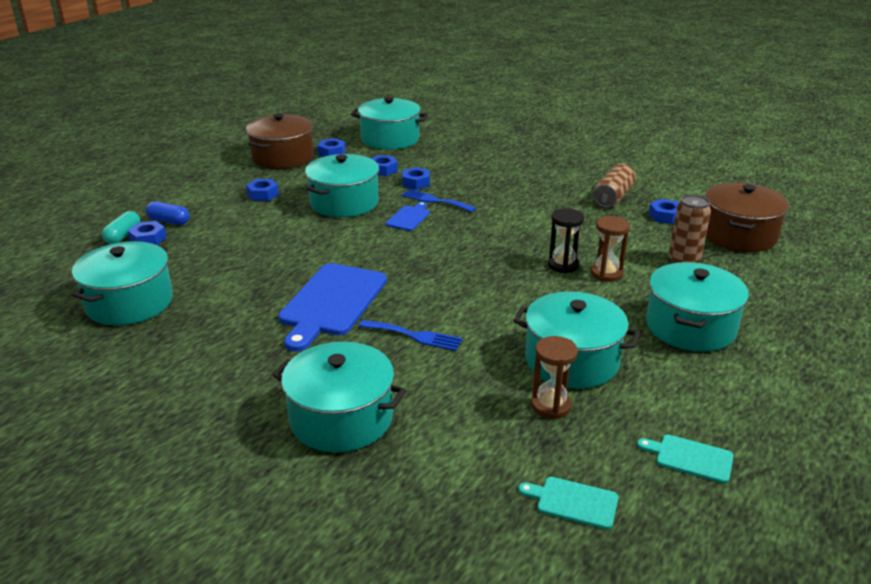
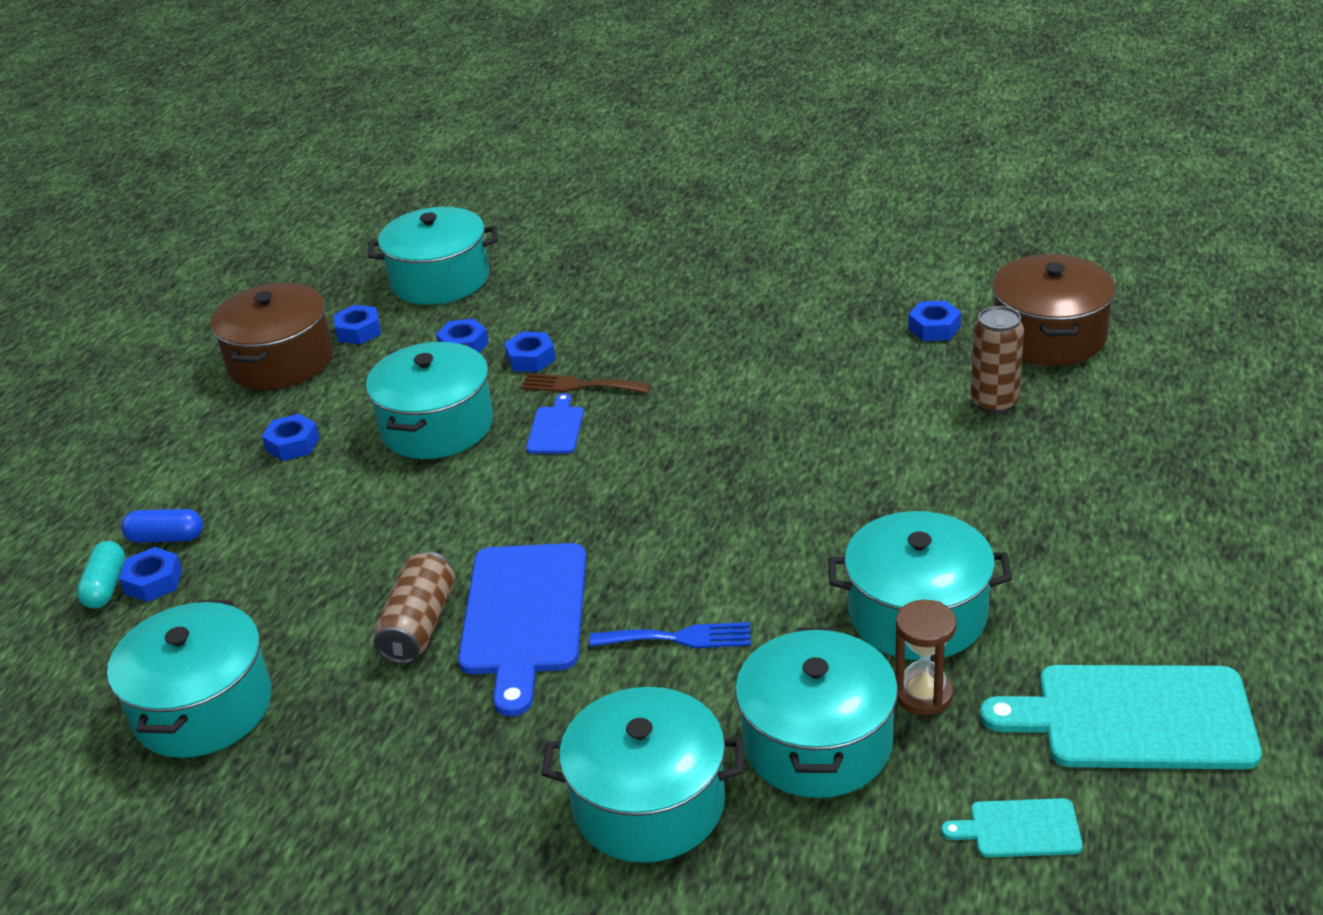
camera: 15 degrees left, 5 degrees up
(435, 200) = (579, 385): blue fork -> brown fork
(563, 265) = (829, 455): black hourglass -> none
(606, 273) = (897, 454): brown hourglass -> none
(613, 197) = (844, 311): brown can -> brown can (419, 625)
(690, 327) = (1049, 513): turquoise pot -> turquoise pot (817, 742)
(690, 458) = (1134, 718): turquoise cutting board -> turquoise cutting board, size x2.08

